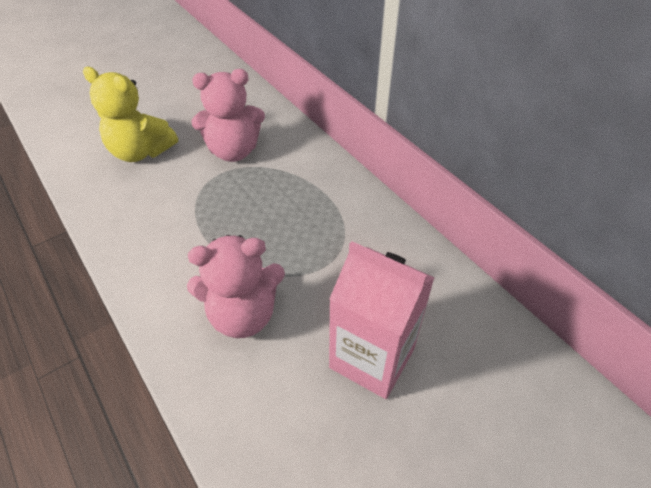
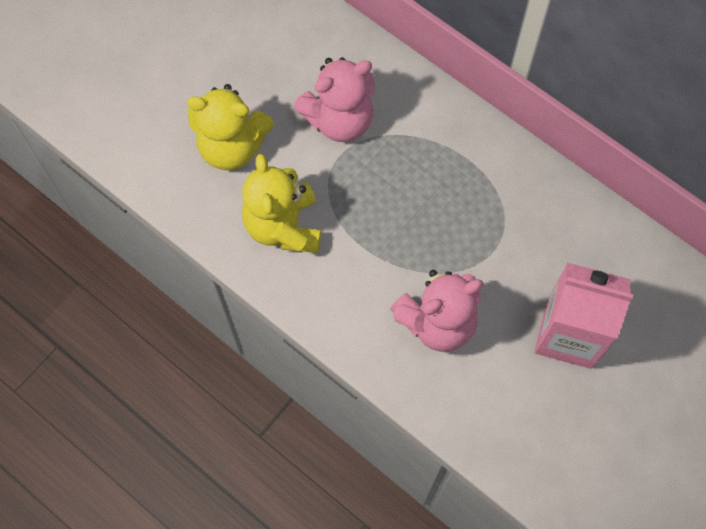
camera: 15 degrees left, 20 degrees up
(147, 210) = (284, 226): none -> yellow teddy bear

